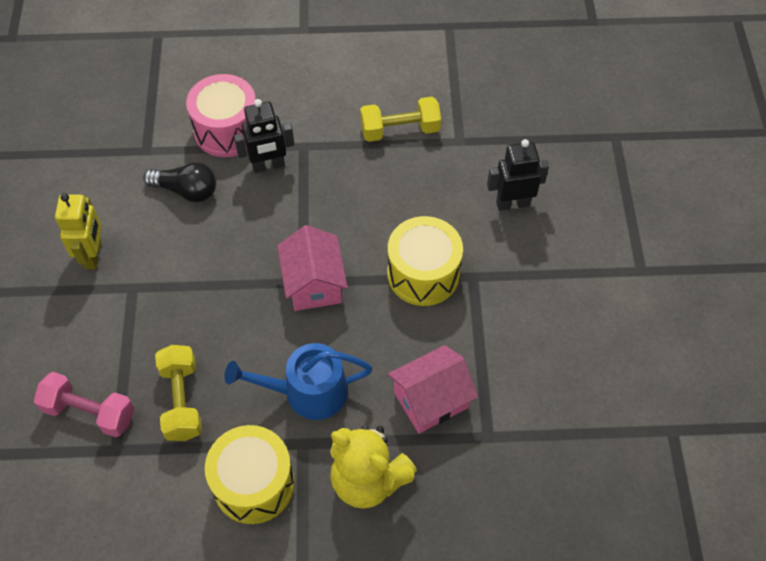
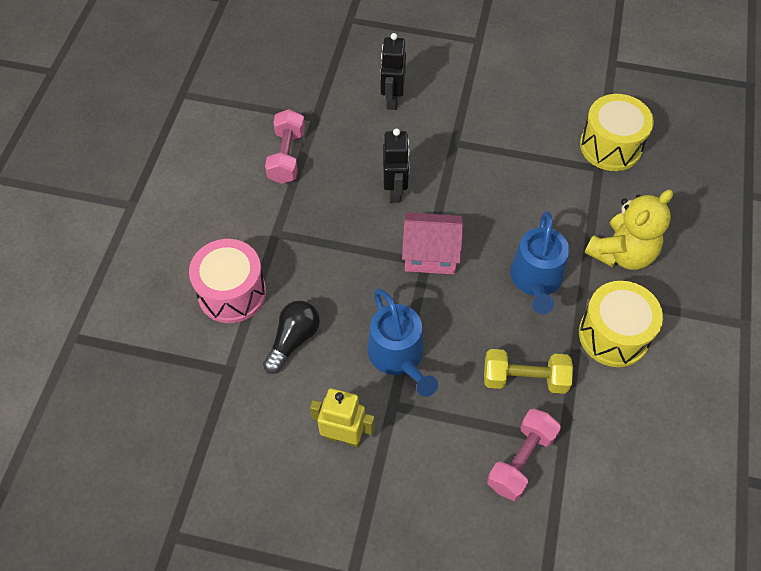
camera: 75 degrees left, 0 degrees up
(186, 281) = (398, 356): none -> blue watering can
(268, 166) = (289, 265): black robot -> black robot (395, 190)
(400, 130) = (287, 156): yellow dumbbell -> pink dumbbell
(423, 274) = (443, 174): yellow drum -> yellow drum (610, 146)
(431, 400) = (560, 196): pink house -> none

